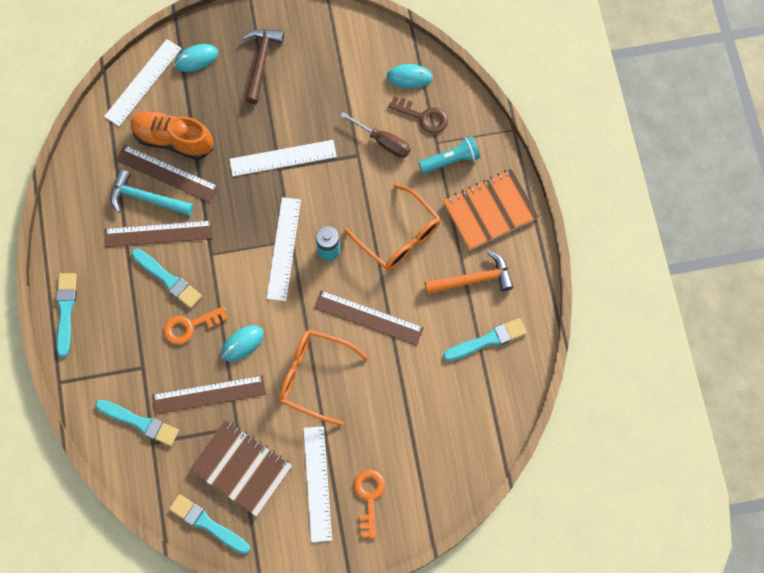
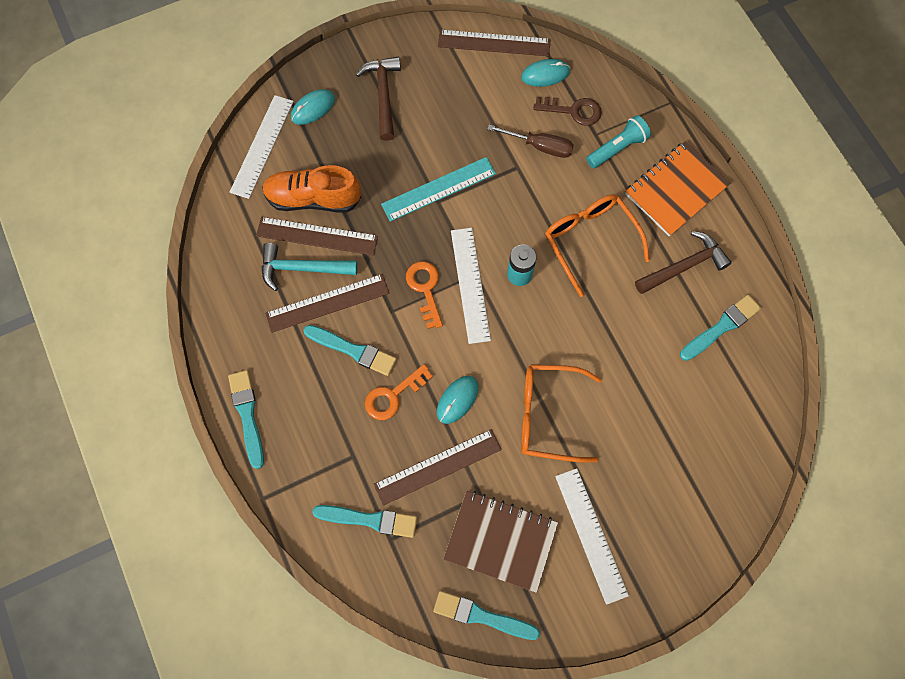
camera: 15 degrees left, 0 degrees up
(283, 158) = (438, 189): white ruler -> turquoise ruler
(368, 317) = (586, 335): brown ruler -> brown ruler (494, 43)
(369, 497) = (653, 535): orange key -> orange key (425, 289)
(399, 236) = (590, 240): orange glasses -> orange glasses turned 150 degrees counterclockwise
(473, 279) = (684, 266): orange hammer -> brown hammer

